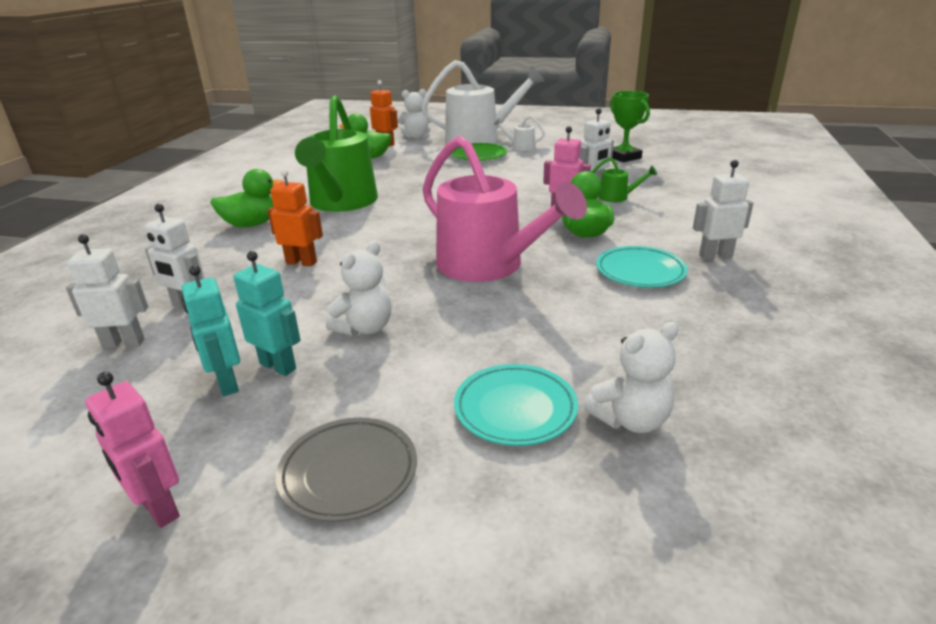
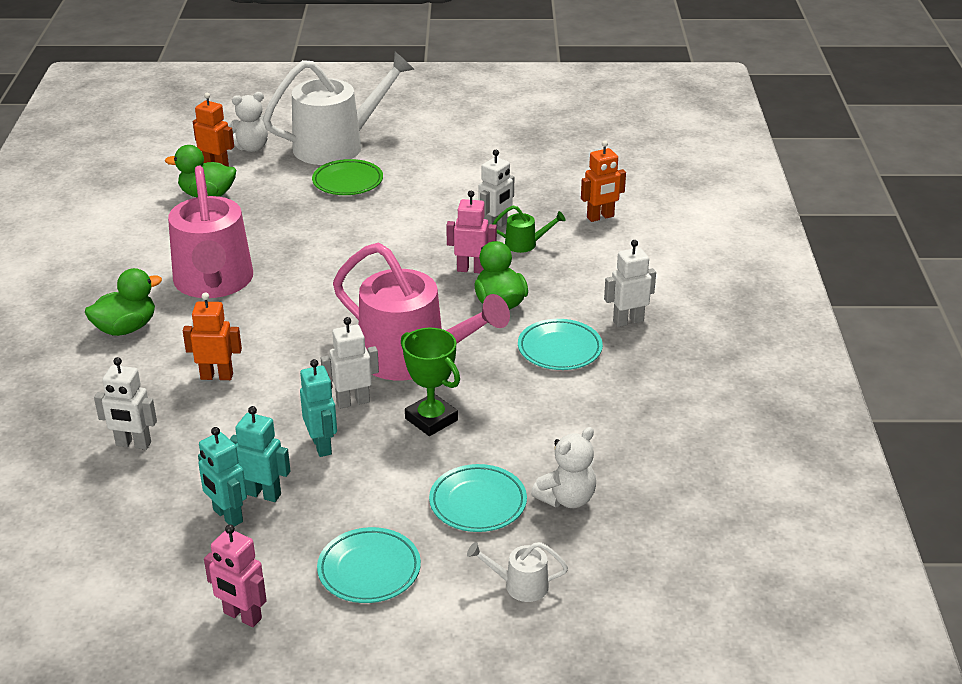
camera: 15 degrees left, 5 degrees up
(124, 343) = (100, 492): white robot -> white robot (353, 402)
(341, 203) = (214, 283): green watering can -> pink watering can
(348, 473) = (369, 570): grey plate -> turquoise plate
(365, 328) = (322, 445): white teddy bear -> turquoise robot
(520, 147) = (394, 160): white watering can -> white watering can (520, 585)
(624, 157) = (524, 171): green trophy -> green trophy (431, 419)
(689, 185) = (600, 217): none -> orange robot

